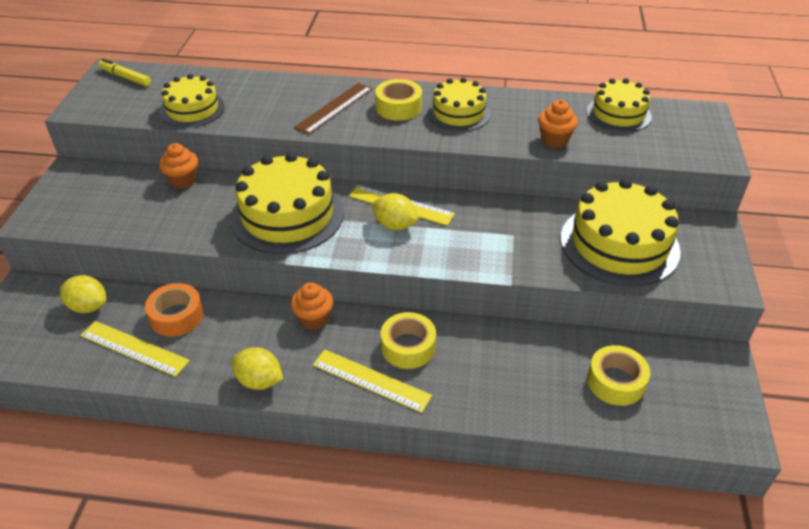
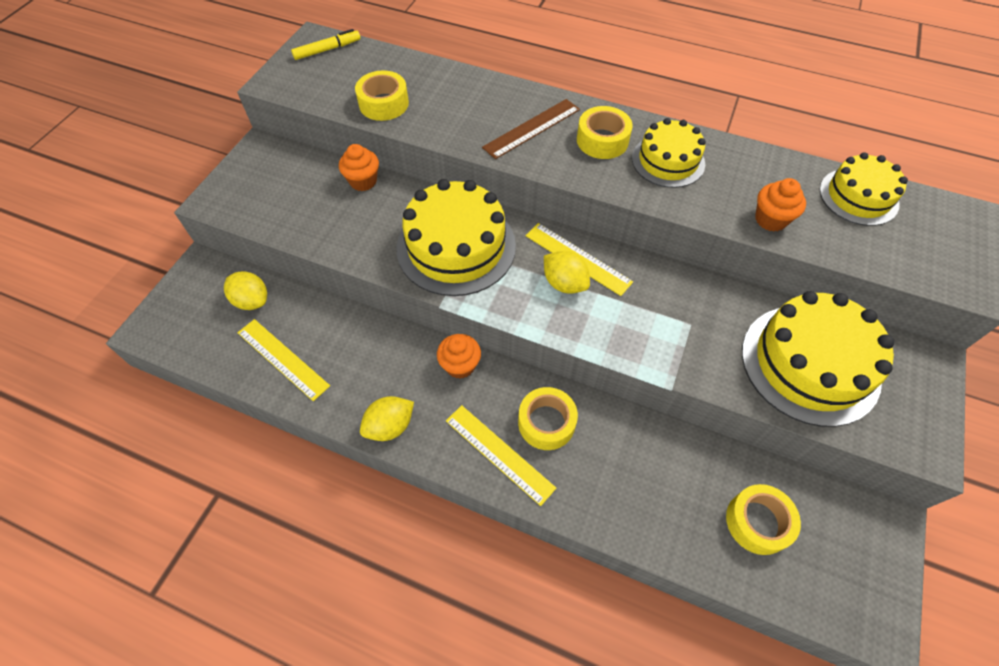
camera: 15 degrees right, 15 degrees up
(125, 77) = (327, 50): yellow marker -> yellow marker turned 105 degrees clockwise
(177, 316) = (330, 331): orange tape -> none
(192, 109) = (384, 103): yellow cake -> yellow tape
(259, 381) = (390, 426): yellow lemon -> yellow lemon turned 75 degrees counterclockwise

